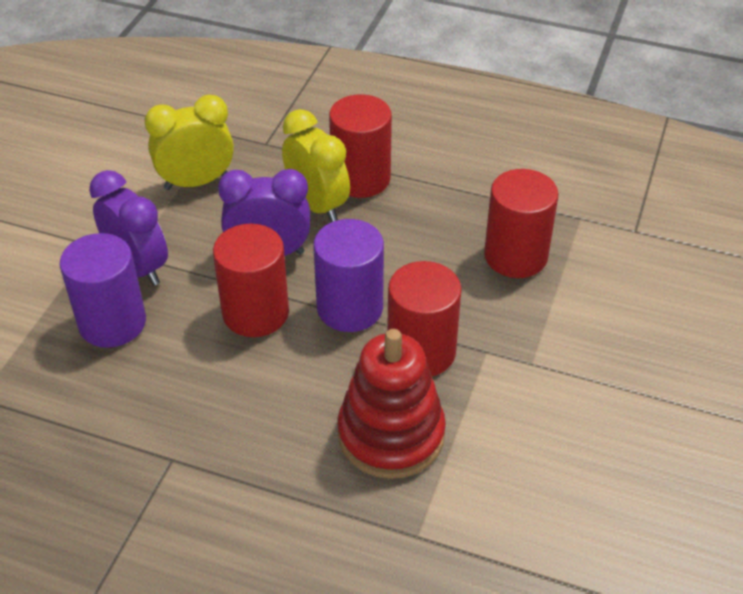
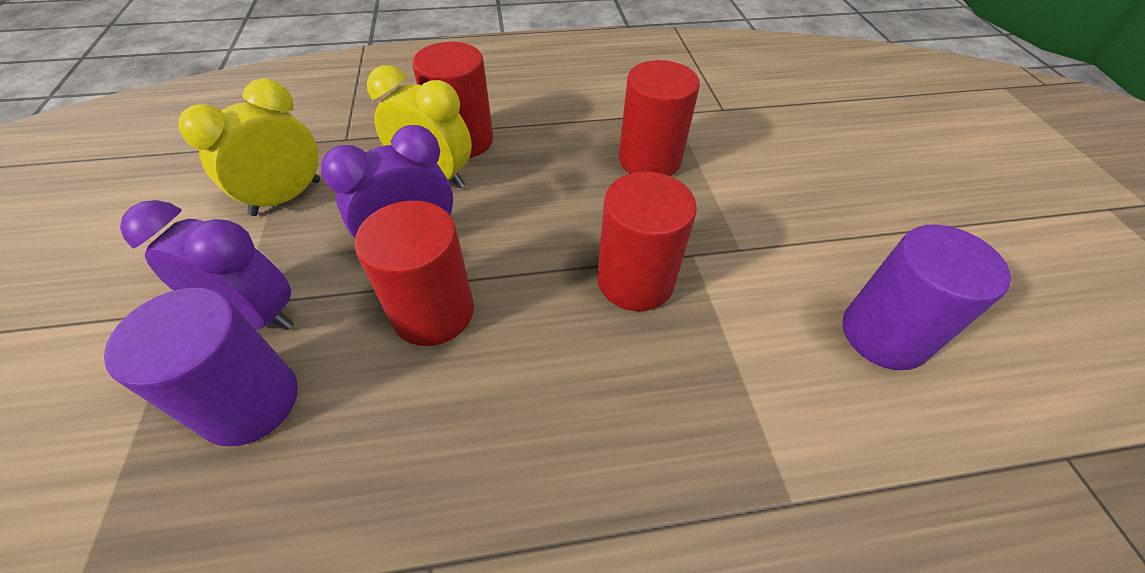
camera: 30 degrees left, 5 degrees up
(350, 308) = (533, 265): purple cylinder -> purple cylinder (884, 334)
(391, 434) = (673, 387): red stacking toy -> none

